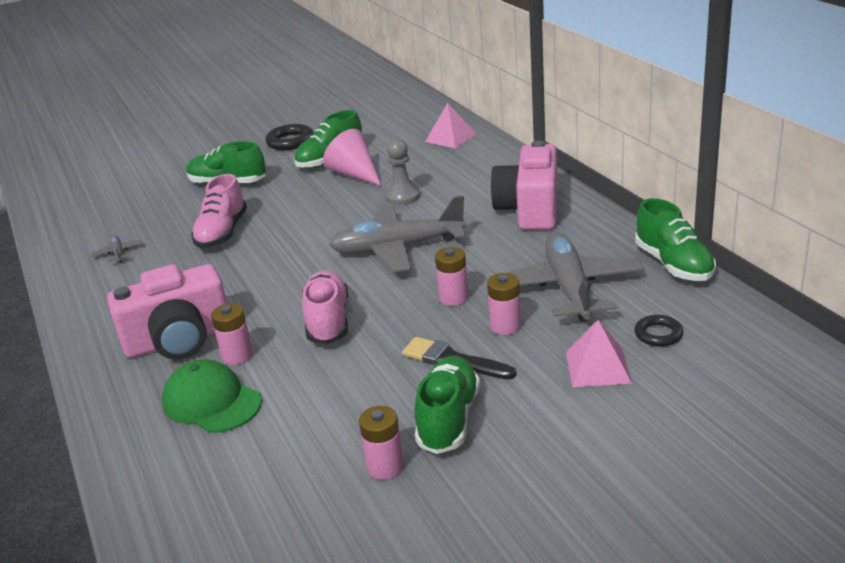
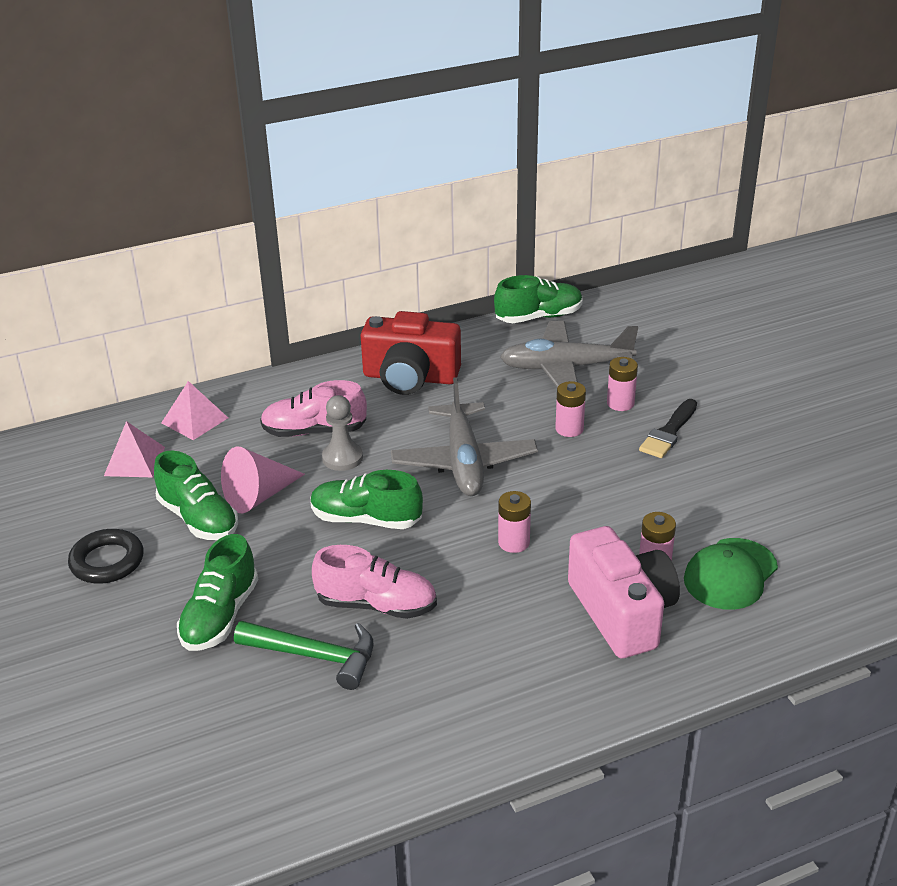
camera: 90 degrees left, 5 degrees up
(118, 253) = (397, 707): grey plane -> none
(178, 219) = (315, 656): none -> green hammer
(328, 321) = (599, 505): pink shoe -> pink shoe (314, 431)
(385, 467) = (808, 468): pink battery -> pink battery (514, 542)
(448, 419) = (748, 436): green shoe -> green shoe (366, 519)
(530, 209) = (410, 377): pink camera -> red camera
(597, 367) = (682, 365): pink pyramid -> pink pyramid (134, 461)
(658, 334) = (640, 336): black ring -> none

